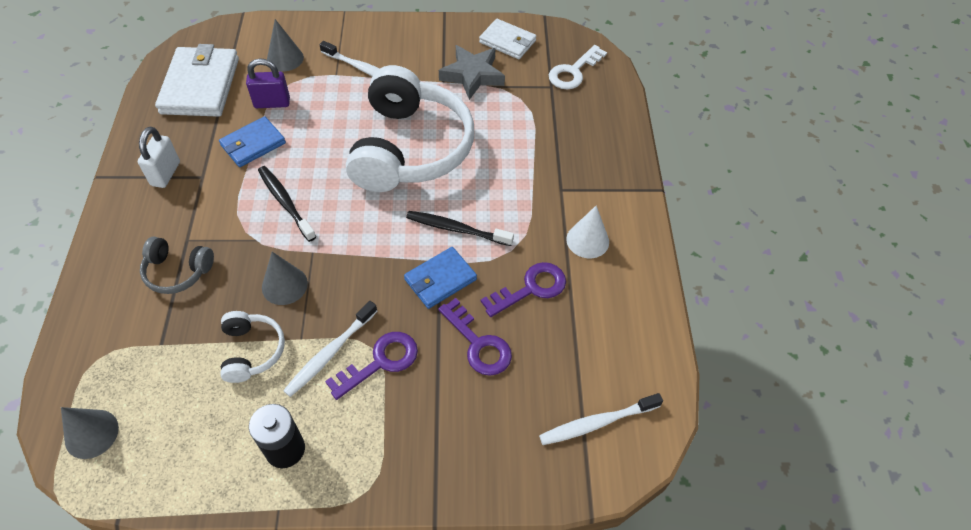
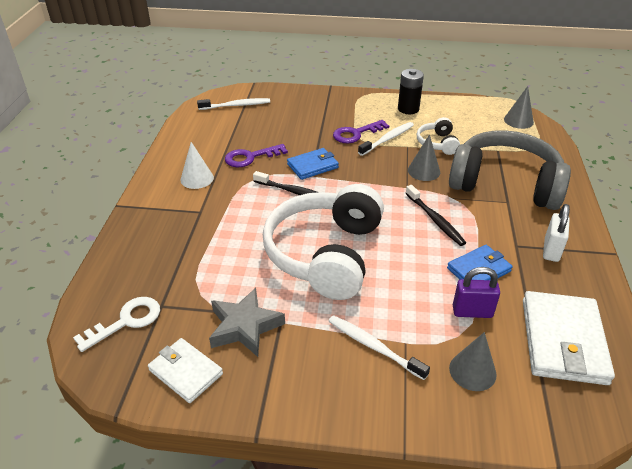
camera: 170 degrees left, 15 degrees down
(177, 271) = (505, 184): grey headphones -> grey headphones, size x2.24
(478, 344) = (294, 136): purple key -> none

